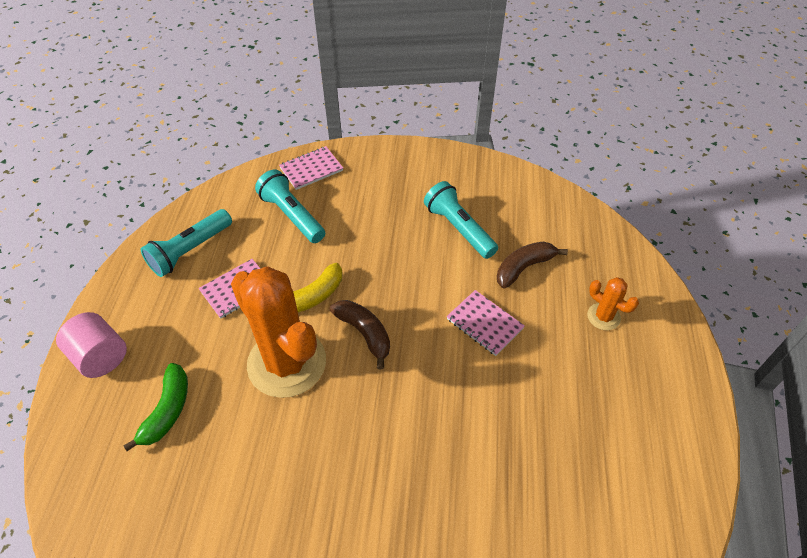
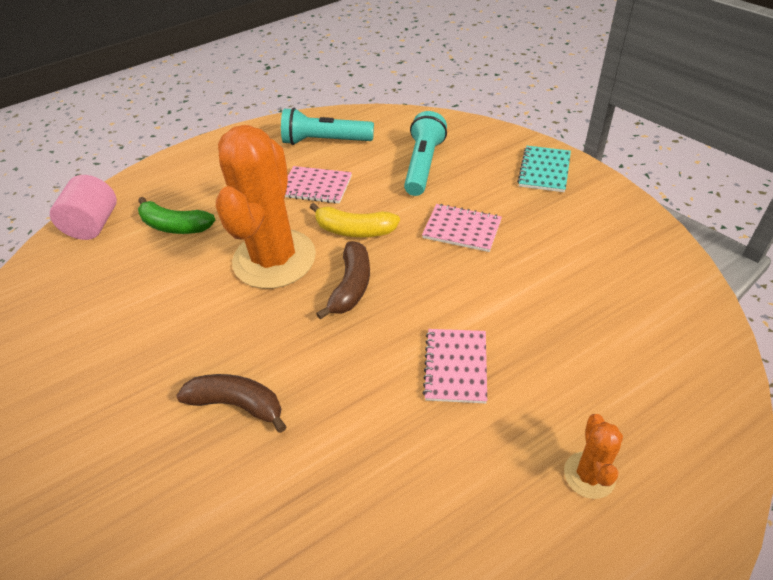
camera: 55 degrees right, 5 degrees down
(100, 357) = (192, 166): pink cylinder -> pink cylinder (93, 225)
(167, 411) = (175, 226): green banana -> green banana turned 45 degrees clockwise
(311, 169) = (486, 142): pink notebook -> pink notebook (462, 229)
(373, 164) = (544, 170): none -> turquoise notebook
(459, 229) = (549, 273): turquoise flashlight -> none
(524, 267) = (566, 356): brown banana -> brown banana (237, 404)

